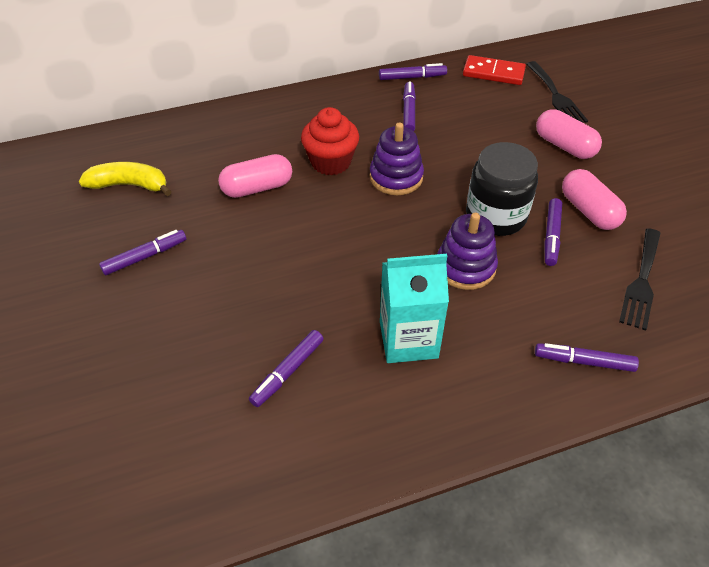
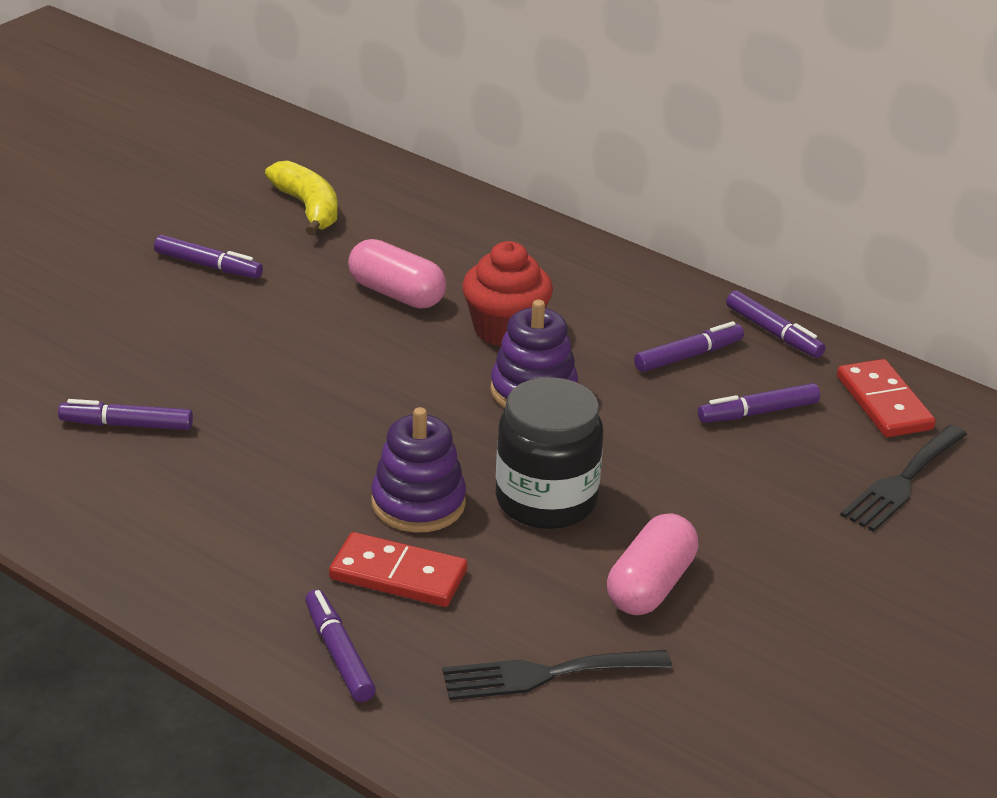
camera: 55 degrees right, 15 degrees down
(408, 339) = (250, 496): turquoise carton -> none
(525, 304) = (398, 575): none -> red domino
(551, 236) = (556, 563): purple marker -> purple marker (758, 412)
(564, 146) = (781, 523): pink capsule -> none

